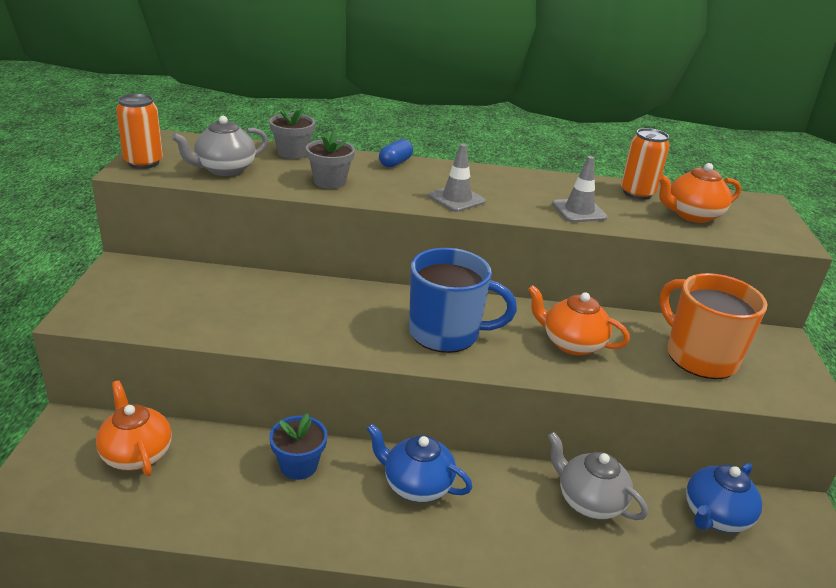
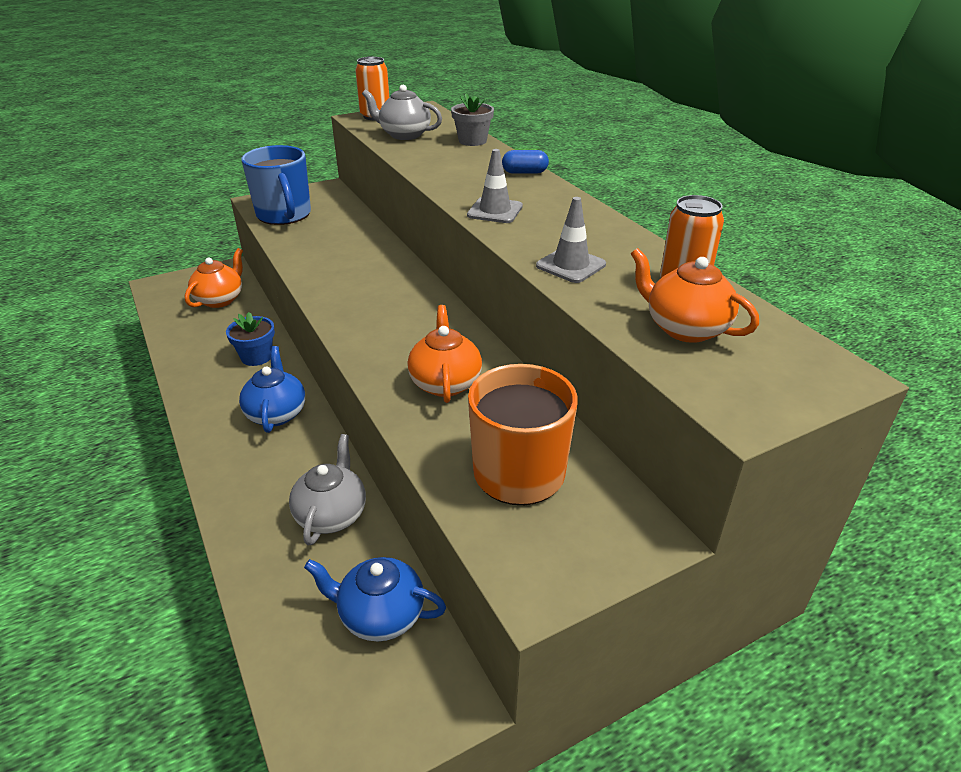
camera: 60 degrees right, 5 degrees up
(330, 182) = (443, 165): grey flower pot -> none
(446, 333) = (385, 318): blue mug -> blue mug (284, 215)

